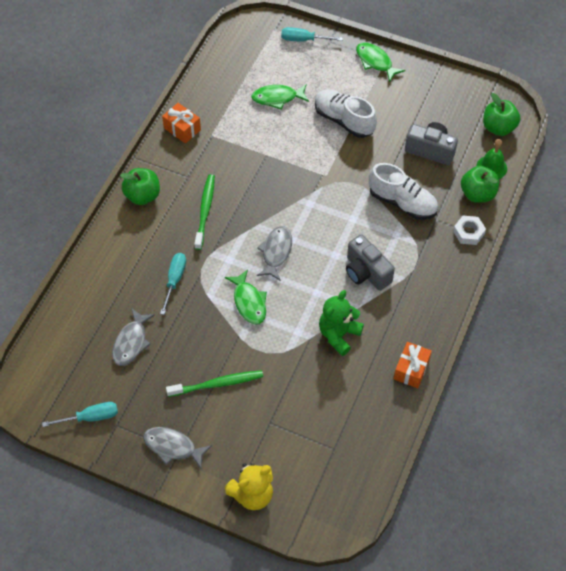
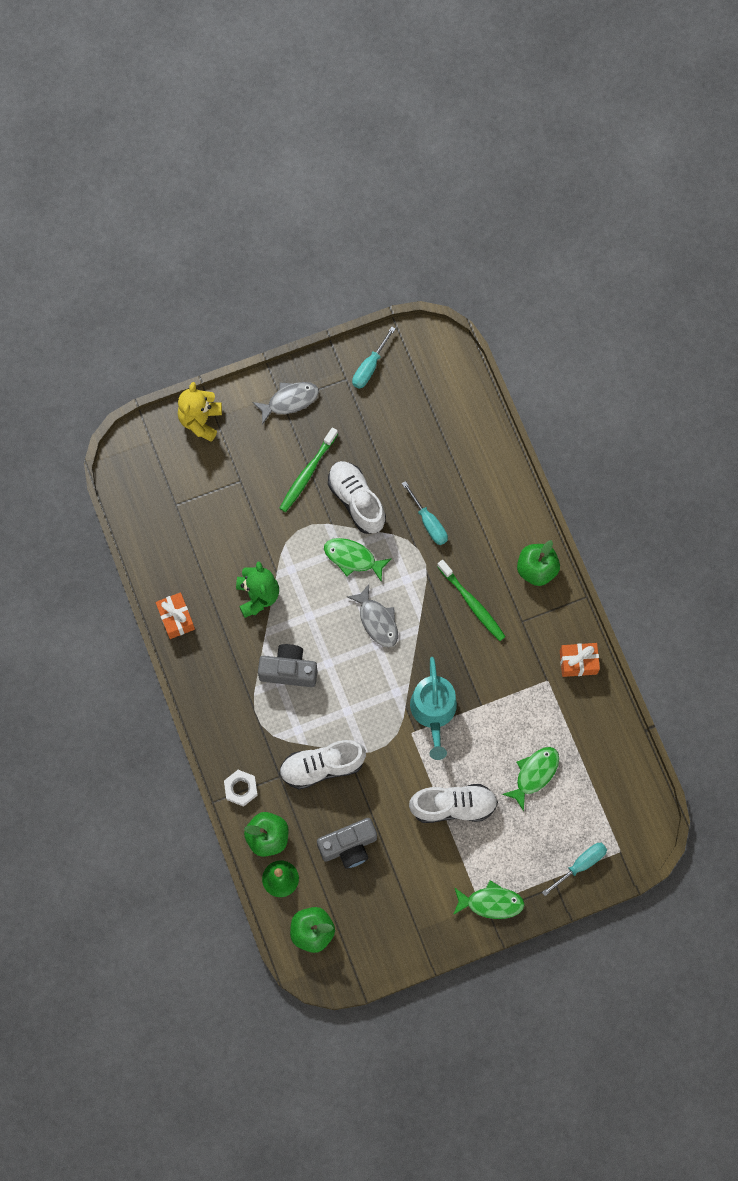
camera: 135 degrees right, 15 degrees up
(131, 342) = (404, 445): grey fish -> none
(205, 335) = (356, 501): none -> white shoe
(299, 175) = (433, 712): none -> turquoise watering can

